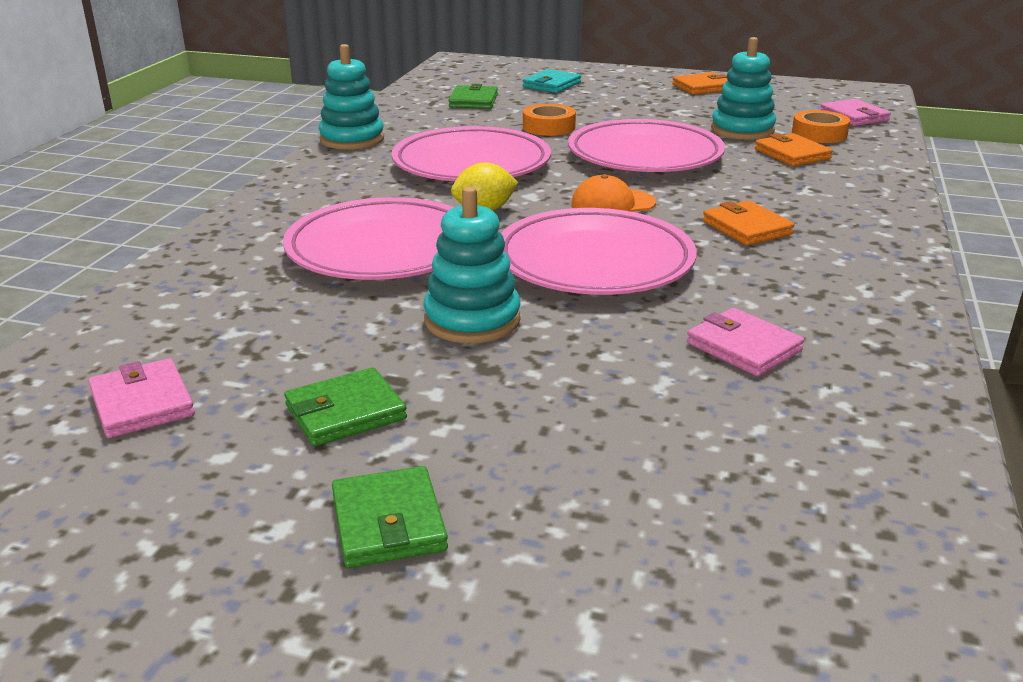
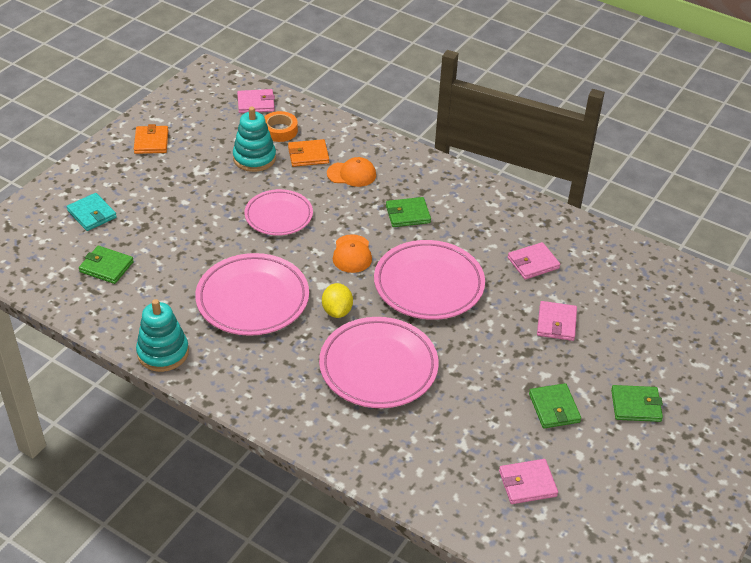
camera: 75 degrees left, 15 degrees up
(472, 320) = (479, 347): turquoise stacking toy -> none
(549, 127) = (195, 243): orange tape -> none
(589, 390) = (556, 323): none -> pink wallet
(644, 156) = (278, 216): pink plate -> pink plate, size x0.65
(746, 228) = (407, 214): orange wallet -> green wallet
(789, 182) = (352, 174): none -> orange cap

